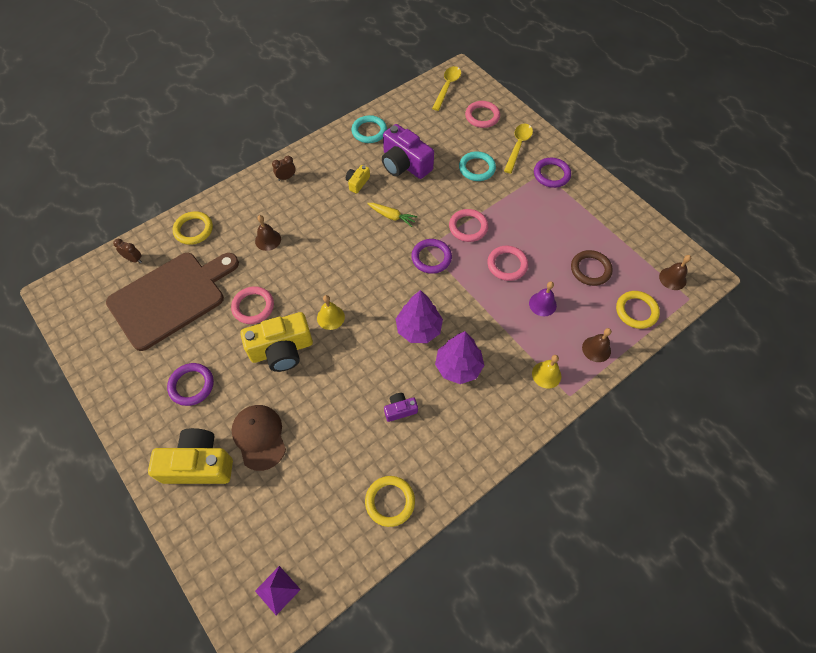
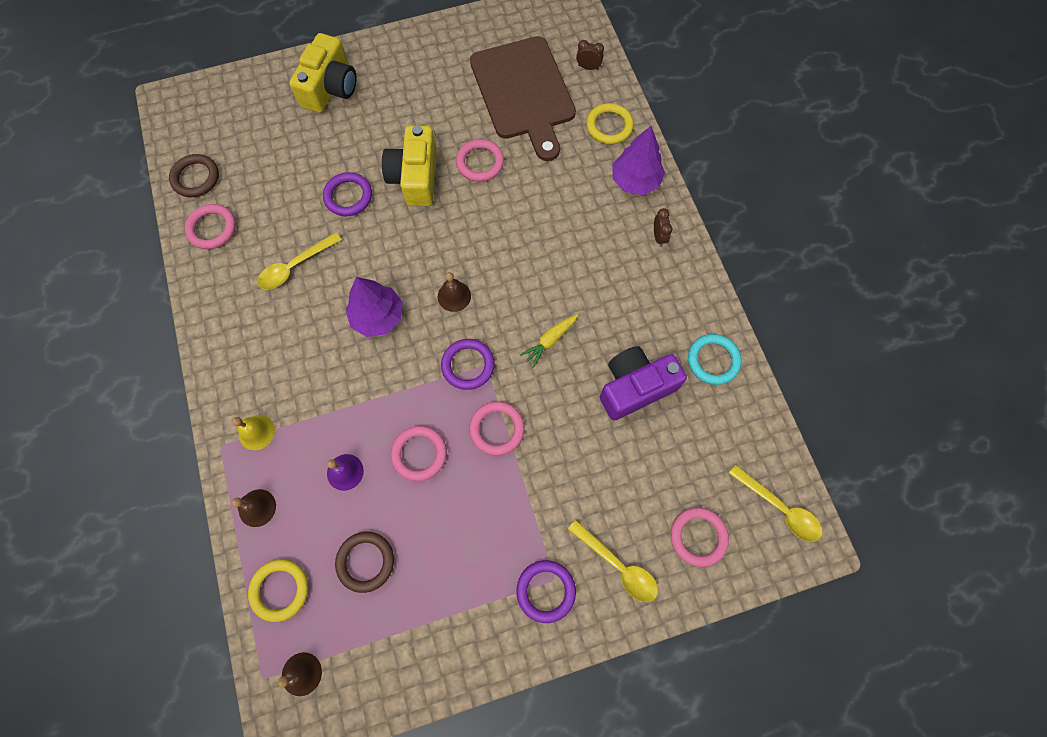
camera: 110 degrees right, 10 degrees up
(134, 259) = (588, 67): brown clock -> brown clock turned 120 degrees counterclockwise
(191, 385) = (412, 94): purple ring -> purple ring (348, 196)
(259, 437) = (331, 138): brown cap -> none
(268, 240) = (566, 195): brown bell -> brown bell (454, 296)
(277, 590) = (191, 124): purple pyramid -> none
(330, 317) = (433, 232): yellow bell -> none
(341, 548) = (196, 178): none -> brown ring
(357, 183) = (621, 317): yellow camera -> none
(390, 501) = (212, 228): yellow ring -> pink ring
(400, 410) = (295, 266): purple camera -> yellow spoon
(458, 367) = (313, 341): purple tree -> purple tree (635, 181)
(477, 168) = (595, 483): turquoise ring -> none

